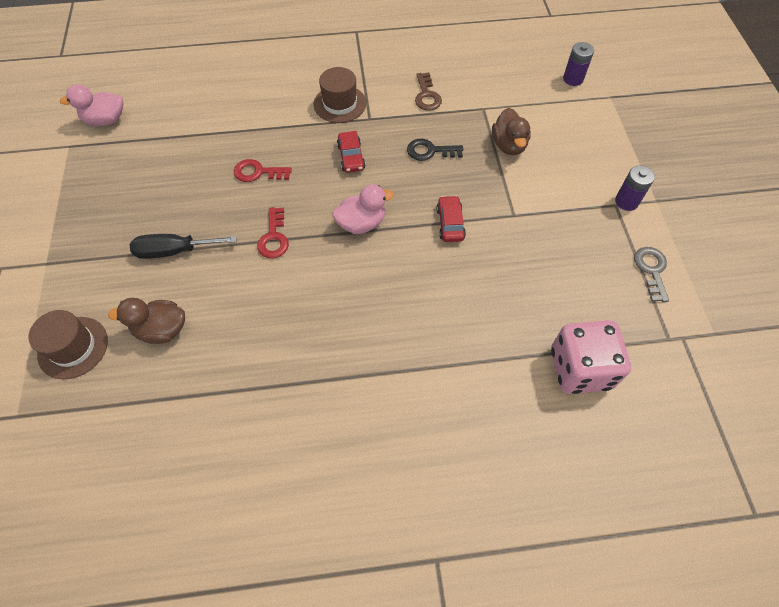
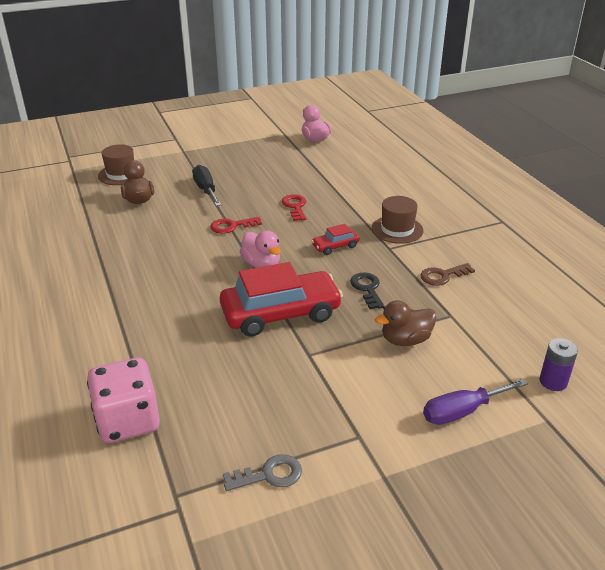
camera: 75 degrees right, 25 degrees down
(450, 223) = (280, 313): red car -> red car, size x2.19
(597, 137) = (462, 411): none -> purple screwdriver
(626, 201) = (368, 446): purple battery -> none

